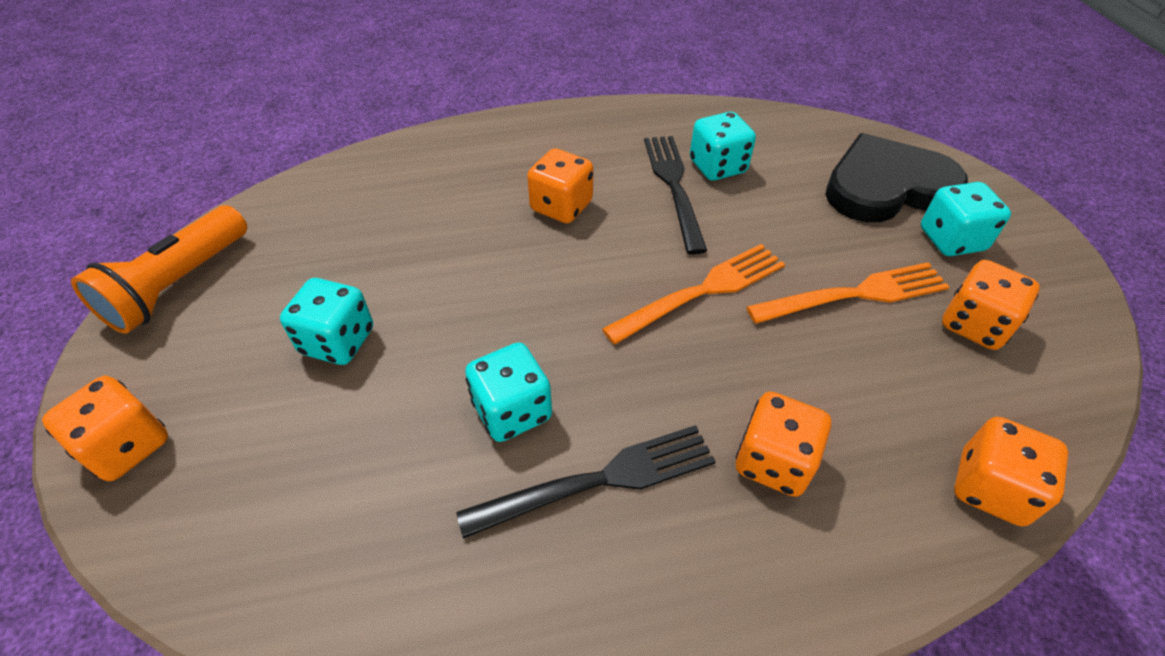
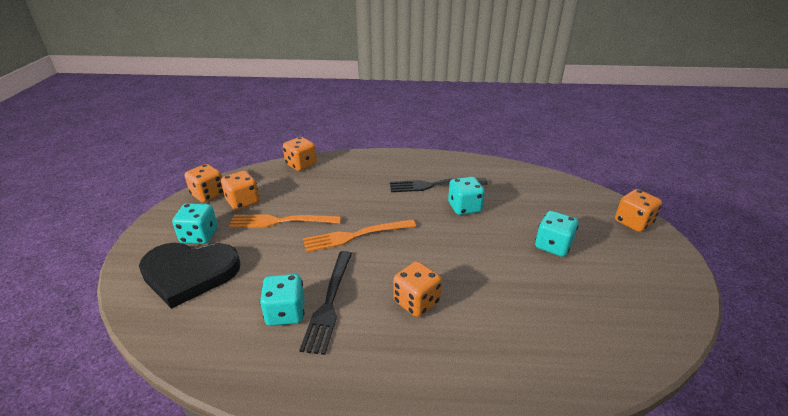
camera: 165 degrees left, 15 degrees down
(179, 285) = (670, 293): orange flashlight -> none
(773, 461) = (368, 180): orange dice -> orange dice (208, 195)

